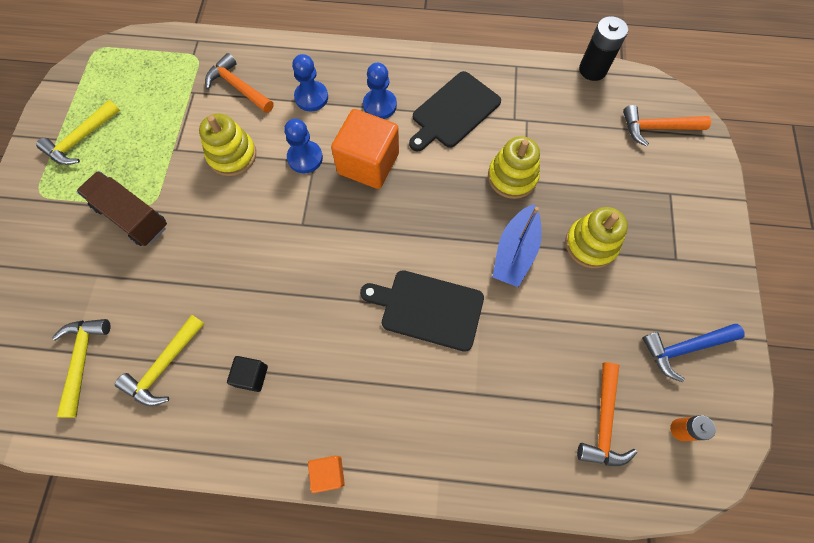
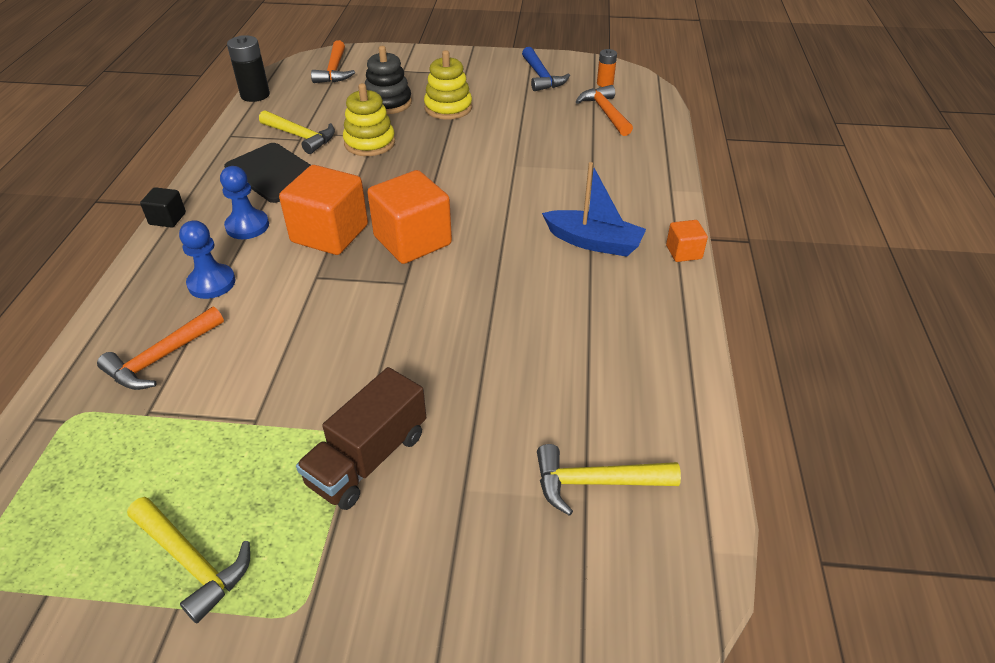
camera: 90 degrees left, 25 degrees down
(164, 366) = (593, 391): yellow hammer -> yellow hammer (300, 137)
(232, 155) = (284, 354): yellow stacking toy -> none
(252, 376) = (595, 312): black cube -> black cube (167, 219)
(305, 158) = (308, 284): blue pawn -> none
(356, 226) = (412, 241): none -> orange cube
(428, 309) = (511, 193): black cutting board -> none
(515, 252) = (453, 144): blue boat -> blue boat (594, 242)
(593, 185) = (388, 103): none -> black stacking toy
(603, 422) = (605, 112): orange hammer -> orange hammer turned 120 degrees counterclockwise

